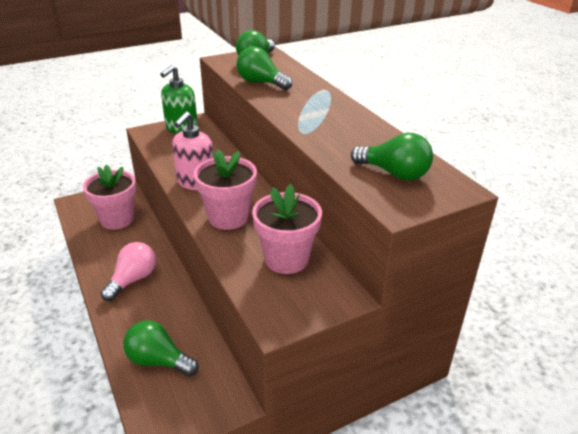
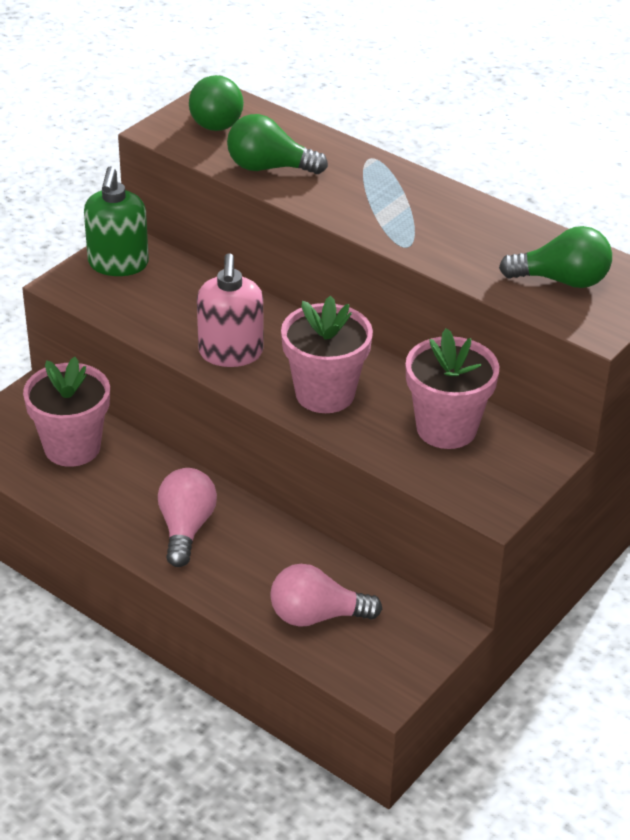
camera: 25 degrees left, 5 degrees up
(158, 360) = (316, 616): green light bulb -> pink light bulb

